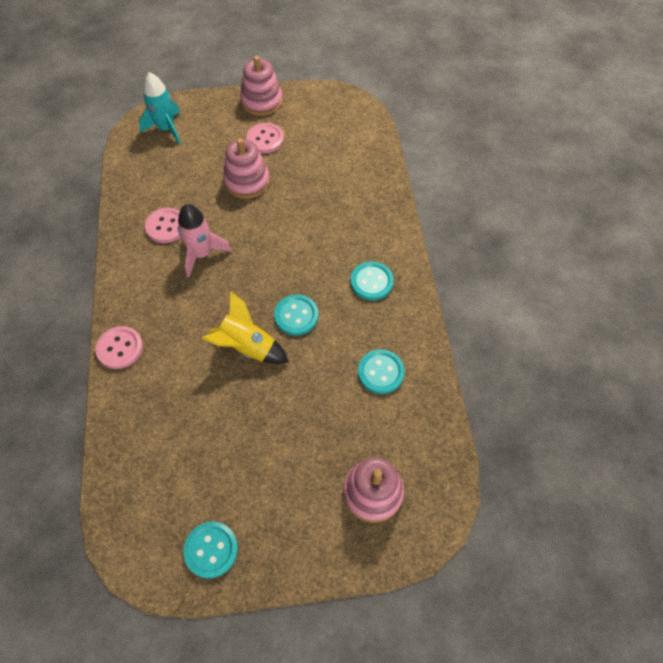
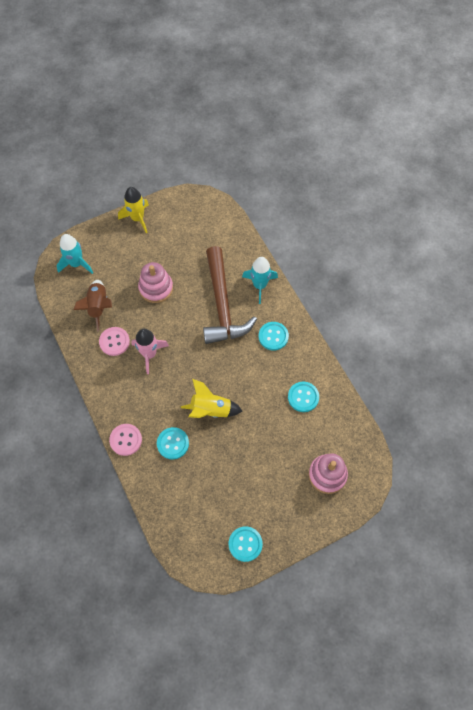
camera: 20 degrees left, 5 degrees up
(167, 182) = (98, 307): none -> brown rocket
(262, 101) = (137, 218): pink stacking toy -> yellow rocket
(265, 139) = (154, 250): pink button -> none
(296, 316) = (233, 377): turquoise button -> turquoise button (173, 443)
(321, 224) = (222, 304): none -> brown hammer
(379, 216) = (259, 285): none -> turquoise rocket

